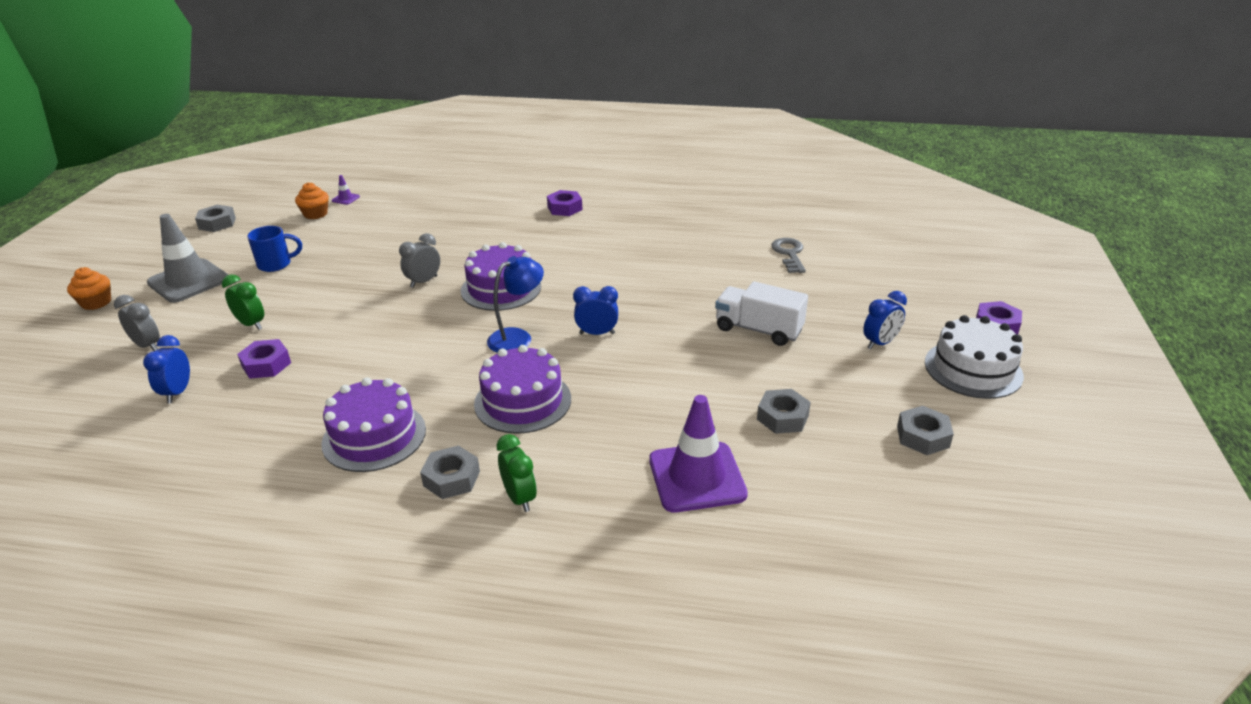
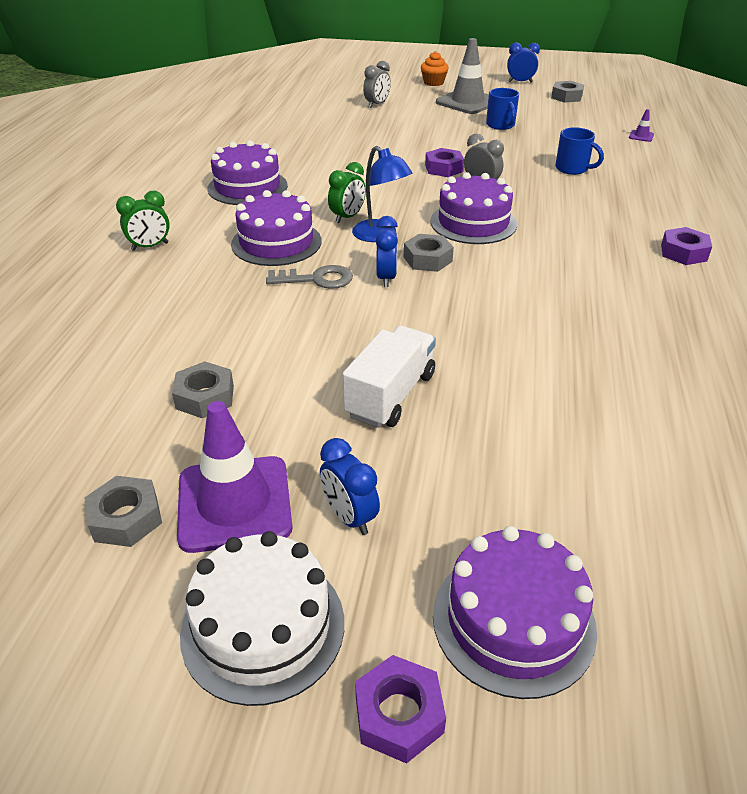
camera: 90 degrees right, 5 degrees up
(178, 392) = (318, 121): blue clock -> blue clock (520, 82)
(251, 324) = (404, 130): green clock -> green clock (347, 217)
(266, 365) = (348, 142): purple nut -> purple nut (444, 168)
(315, 214) = (601, 128): orange cupcake -> none
(404, 235) = (573, 169): none -> blue mug
(451, 478) = (186, 219): grey nut -> grey nut (427, 259)
(697, 477) = (134, 332): purple traffic cone -> purple traffic cone (234, 503)
(789, 254) = (618, 450): grey key -> grey key (316, 279)
(926, 293) = (513, 621): none -> purple cake

